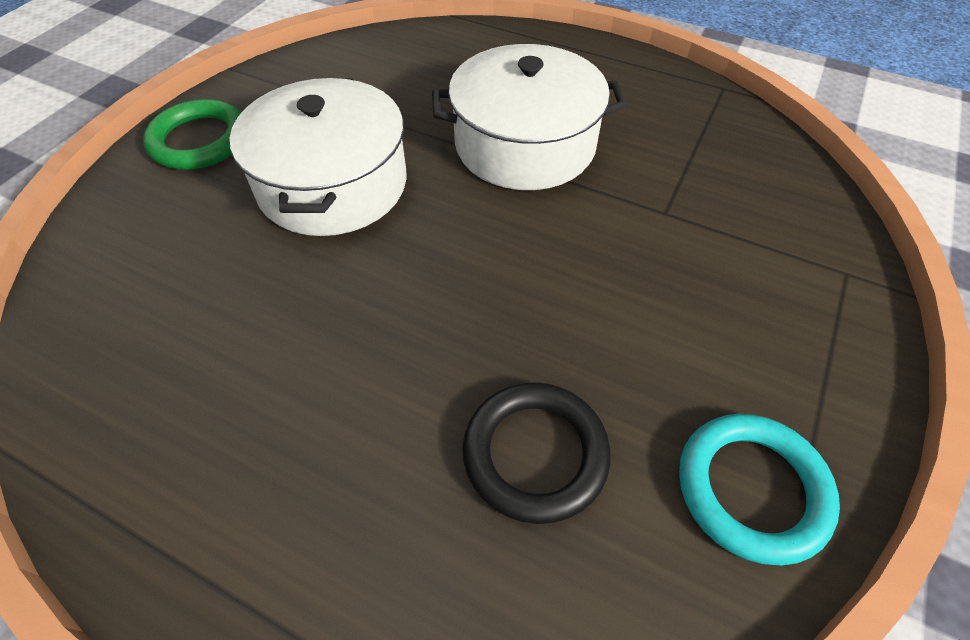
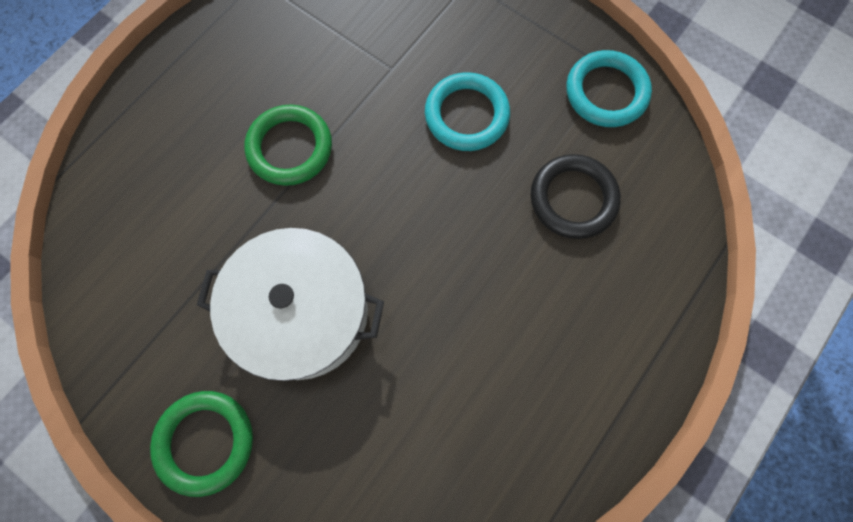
camera: 80 degrees left, 20 degrees up
(525, 145) = (290, 148): white pot -> green ring
(629, 298) = (466, 115): none -> turquoise ring

